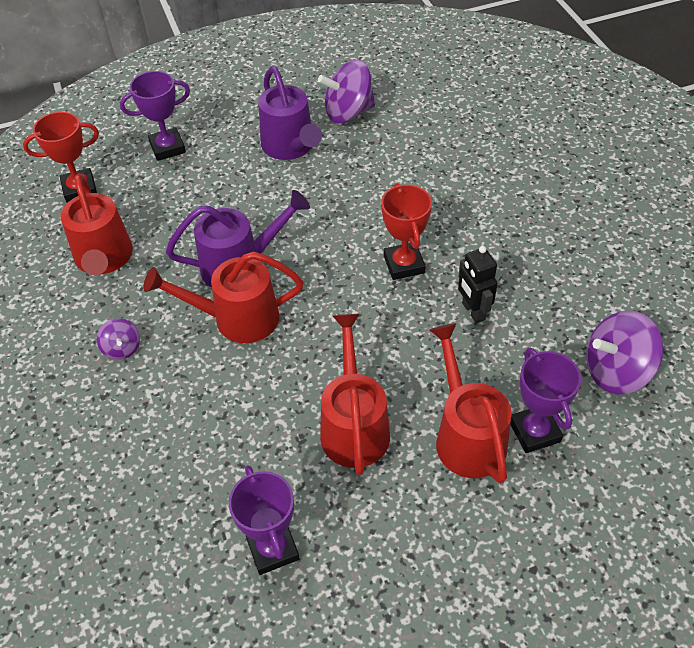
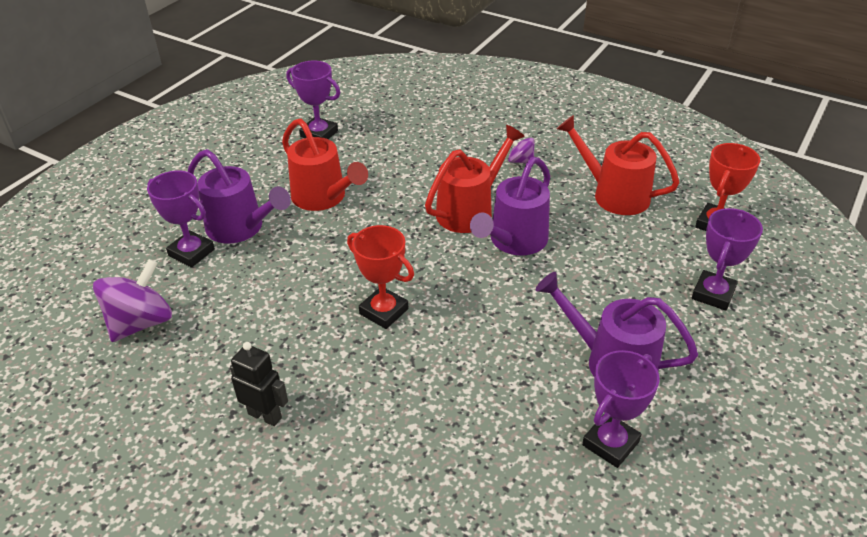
camera: 140 degrees right, 10 degrees down
(348, 112) = (610, 443): purple spinning top -> purple trophy
(466, 435) = (241, 228): red watering can -> purple watering can
(473, 311) = (293, 306): black robot -> black robot (265, 415)

